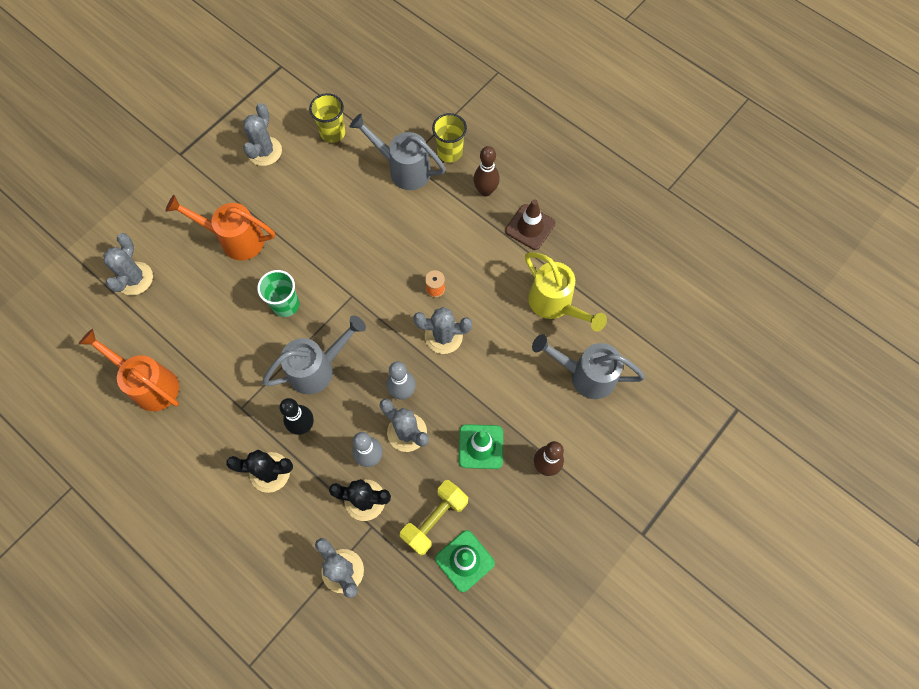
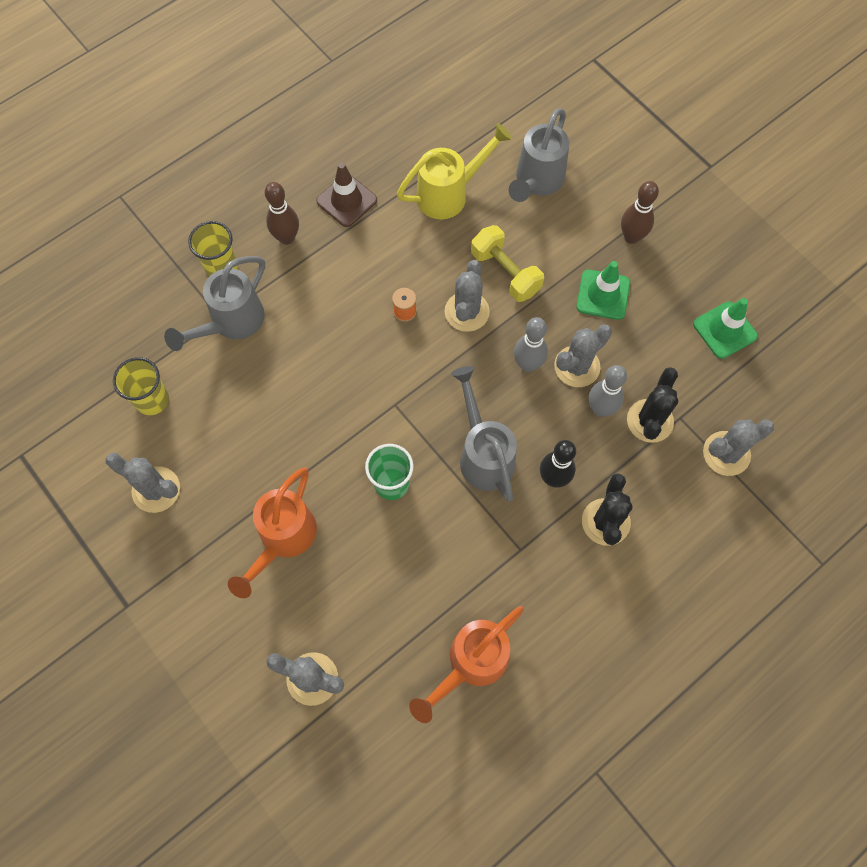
camera: 80 degrees left, 0 degrees up
(435, 519) = (678, 352): yellow dumbbell -> yellow dumbbell (505, 272)

